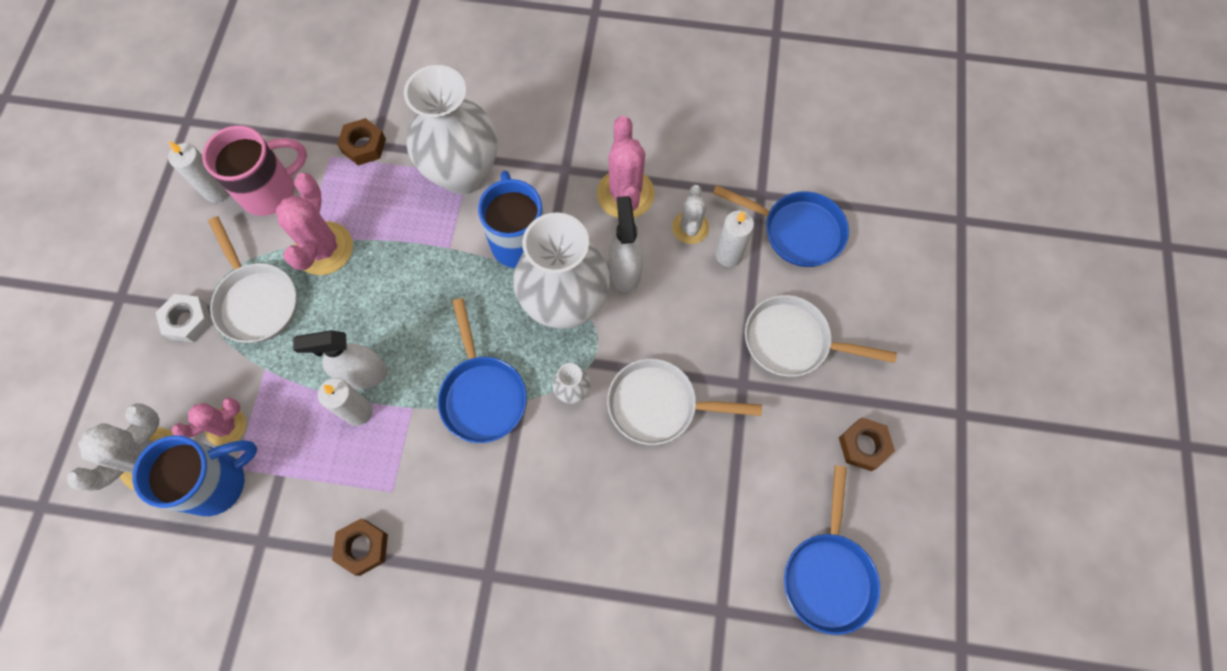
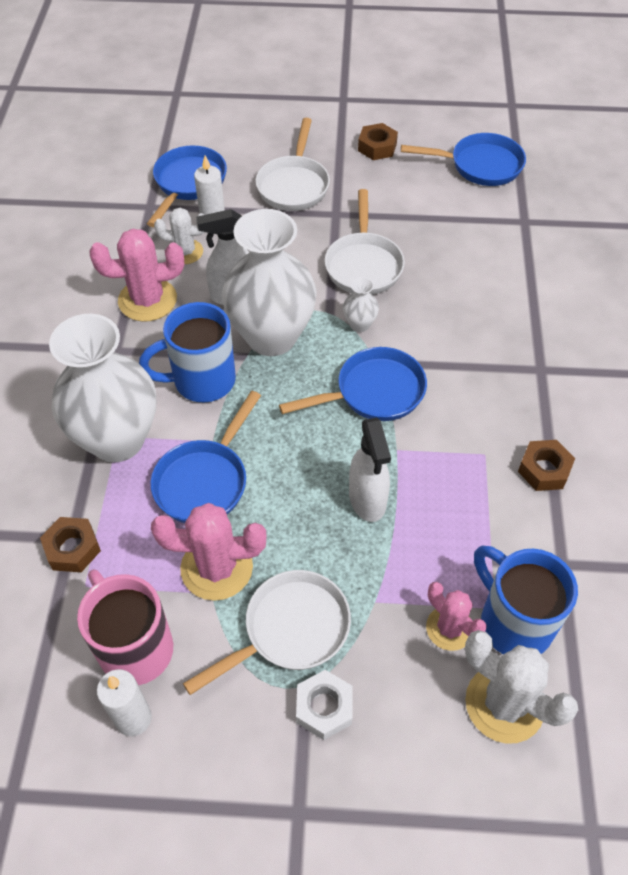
camera: 95 degrees left, 15 degrees down
(358, 412) = (409, 497): white candle -> none
(408, 241) = (205, 481): none -> blue pan

